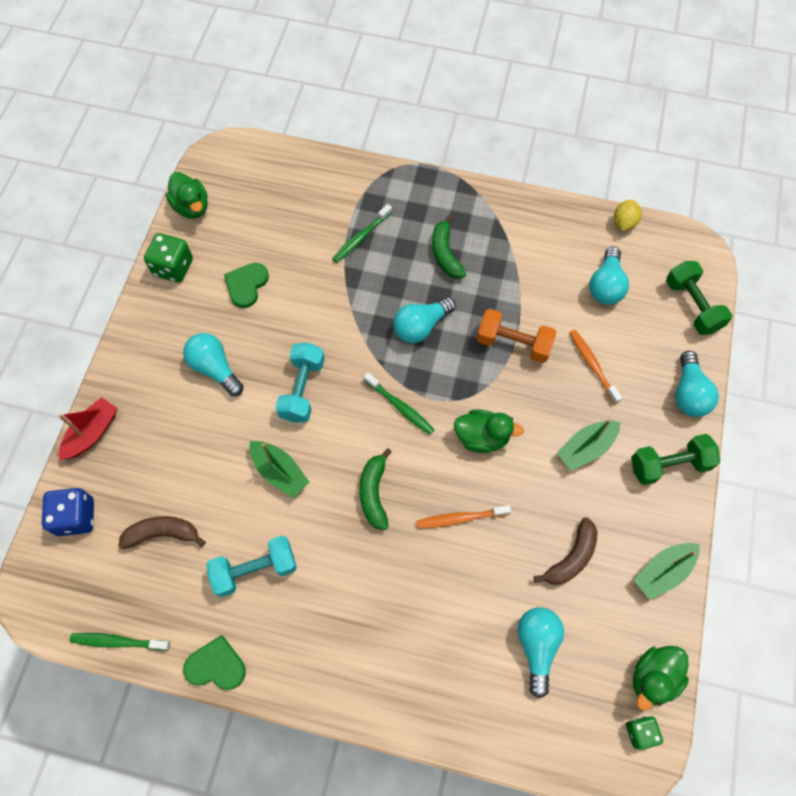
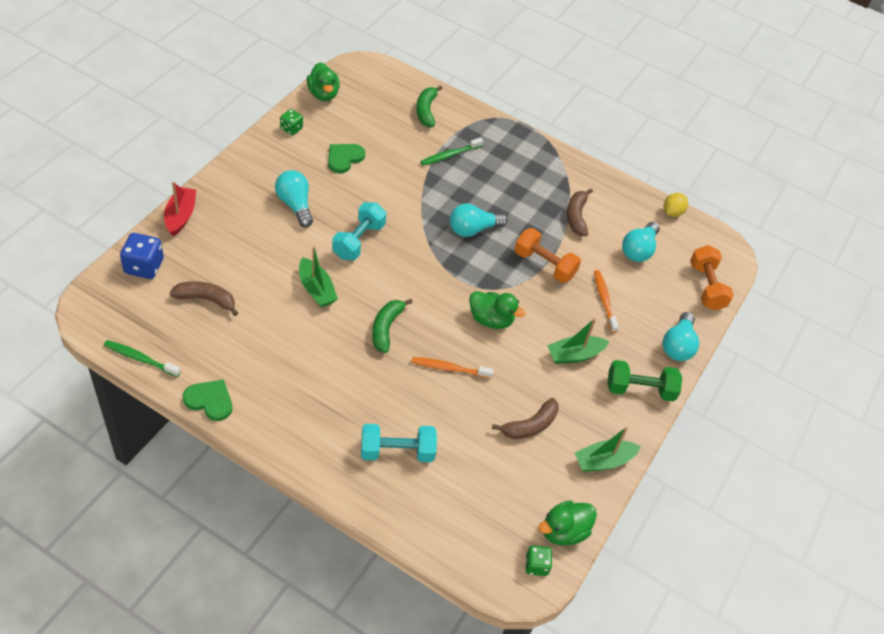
camera: 10 degrees right, 15 degrees down
(92, 433) = (180, 216): red boat -> red boat turned 45 degrees counterclockwise
(173, 267) = (291, 129): green dice -> green dice, size x0.61
(255, 569) = (268, 347): turquoise dumbbell -> turquoise dumbbell (397, 451)
(400, 407) = (432, 277): green toothbrush -> none
(445, 254) = (514, 187): green banana -> green banana (426, 111)
(525, 267) = (576, 216): none -> brown banana
(537, 646) = (475, 476): turquoise light bulb -> none
(692, 306) = (706, 287): green dumbbell -> orange dumbbell

